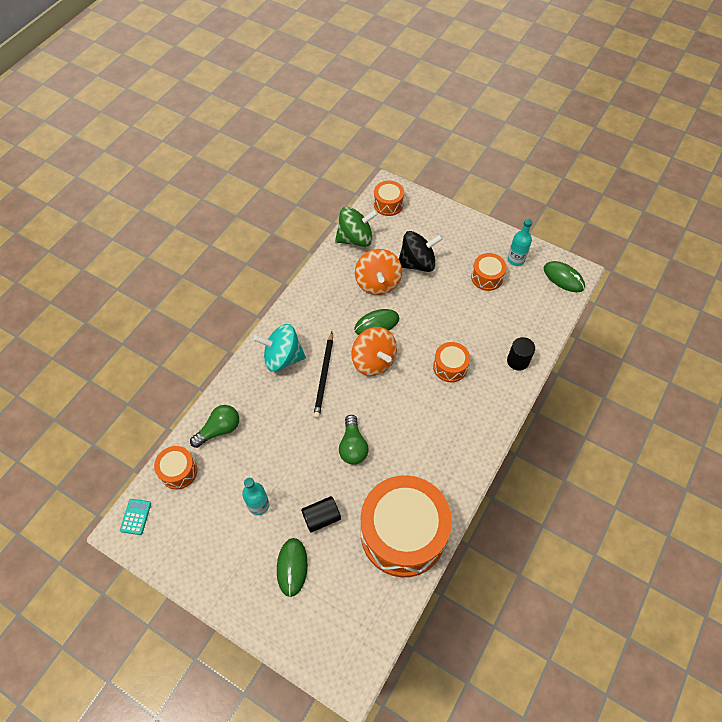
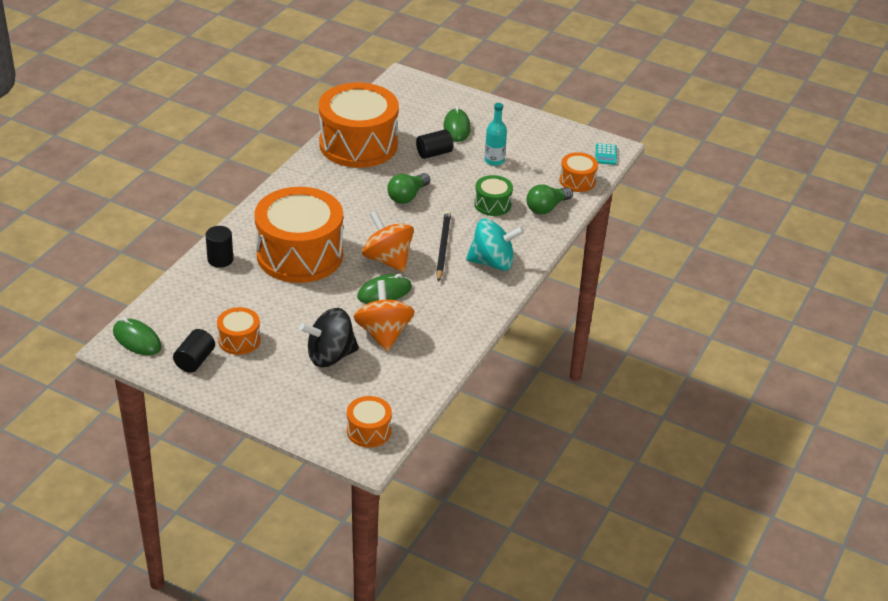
camera: 175 degrees right, 20 degrees down
(271, 434) = (492, 204): none -> green drum
(353, 446) = (407, 196): green light bulb -> green light bulb turned 135 degrees counterclockwise
(355, 238) = (415, 385): green spinning top -> none
(450, 367) = (300, 254): orange drum -> orange drum, size x2.20
(516, 259) = (195, 360): turquoise bottle -> black cylinder

